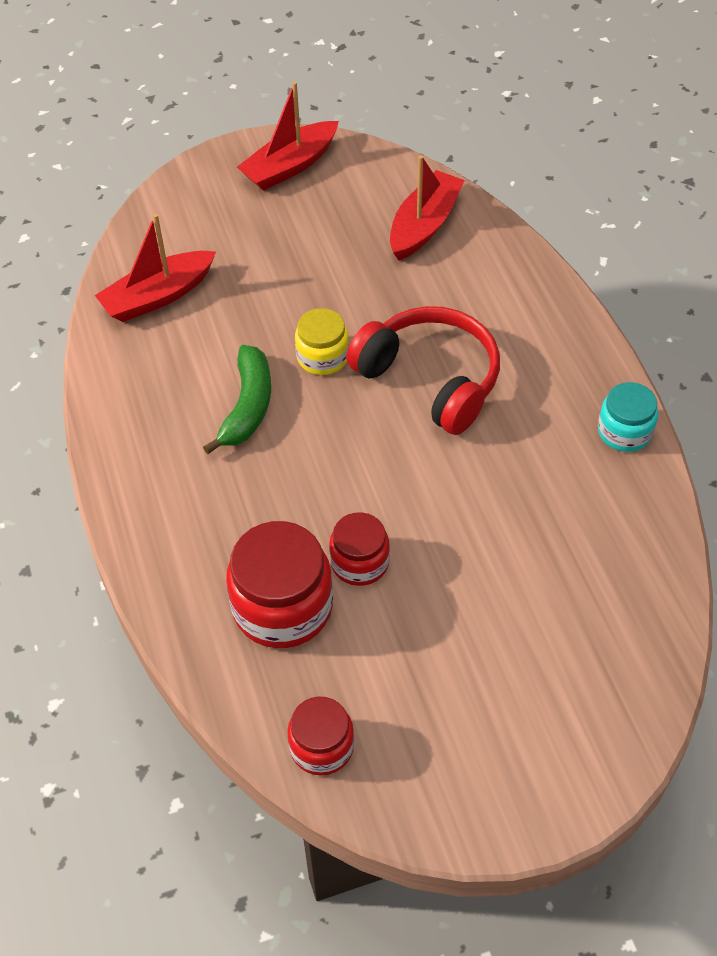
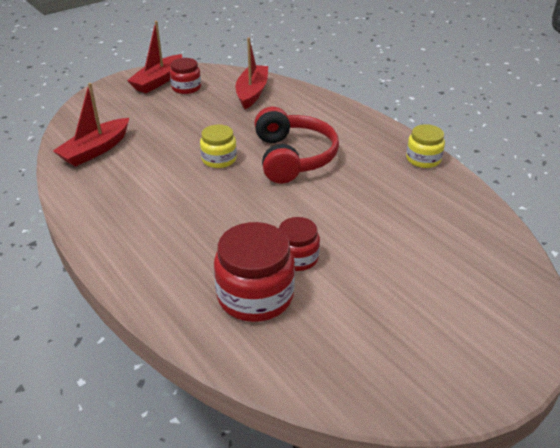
camera: 20 degrees left, 15 degrees down
(247, 406) = (180, 192): green banana -> none
(321, 747) = (327, 377): red jar -> red jar (186, 88)
(430, 379) = (293, 157): red headphones -> red headphones turned 60 degrees clockwise
(624, 431) = (423, 159): turquoise jar -> yellow jar

